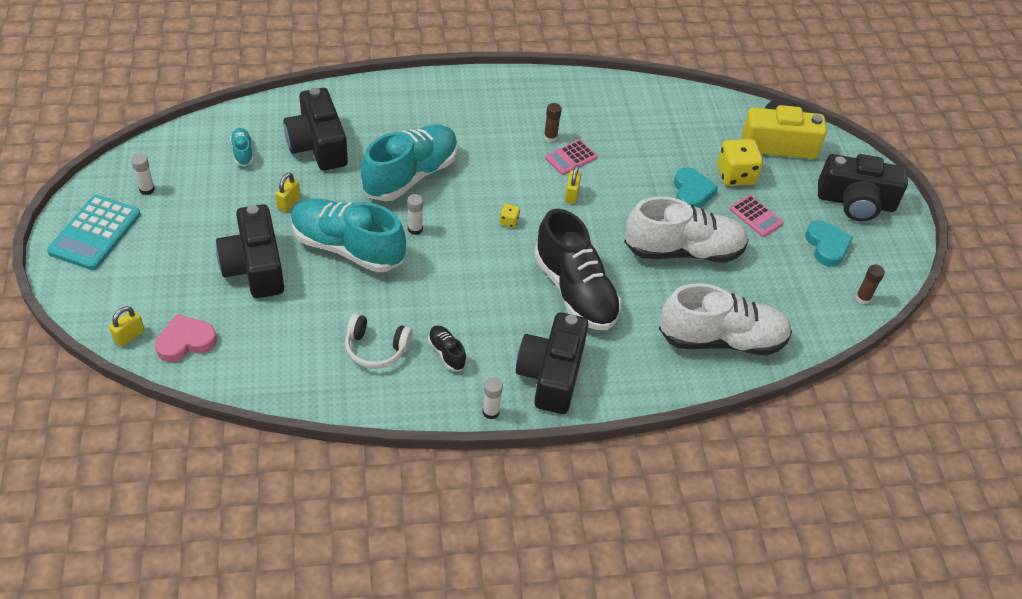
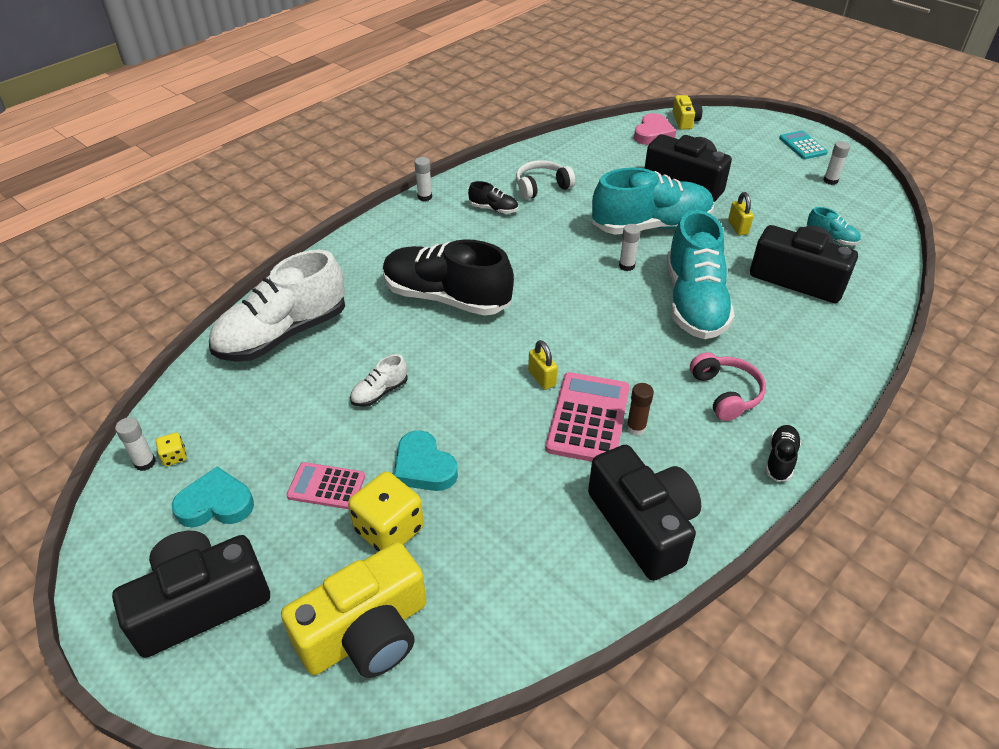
camera: 145 degrees right, 5 degrees down
(95, 233) = (802, 146): turquoise calculator -> turquoise calculator, size x0.60
(129, 336) = (685, 121): yellow padlock -> yellow camera
(475, 120) = (726, 393): none -> pink headphones
(496, 80) = (780, 459): none -> black shoe
(509, 221) = (565, 317): yellow dice -> yellow dice (174, 457)
(551, 375) = (405, 236): black camera -> black camera (643, 525)
(571, 158) = (588, 418): pink calculator -> pink calculator, size x1.66
(683, 251) = (380, 392): white shoe -> white shoe, size x0.42
(827, 246) = (216, 504): turquoise heart -> turquoise heart turned 135 degrees clockwise
(862, 298) = (145, 463): brown glue stick -> white glue stick

